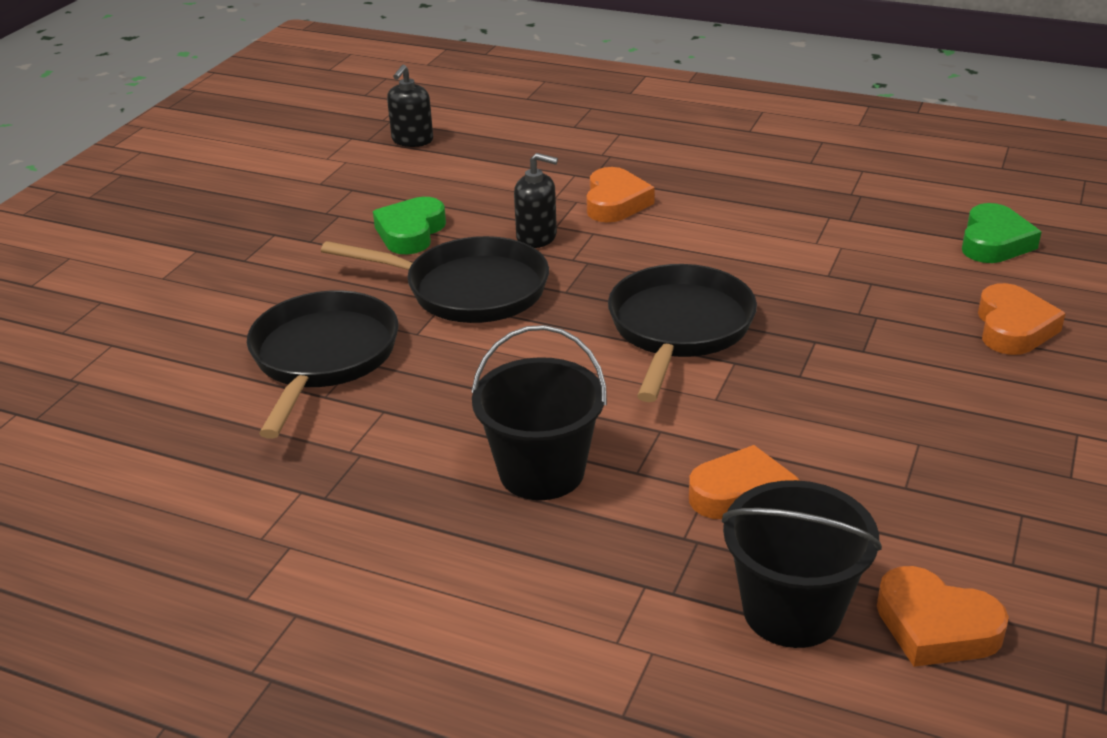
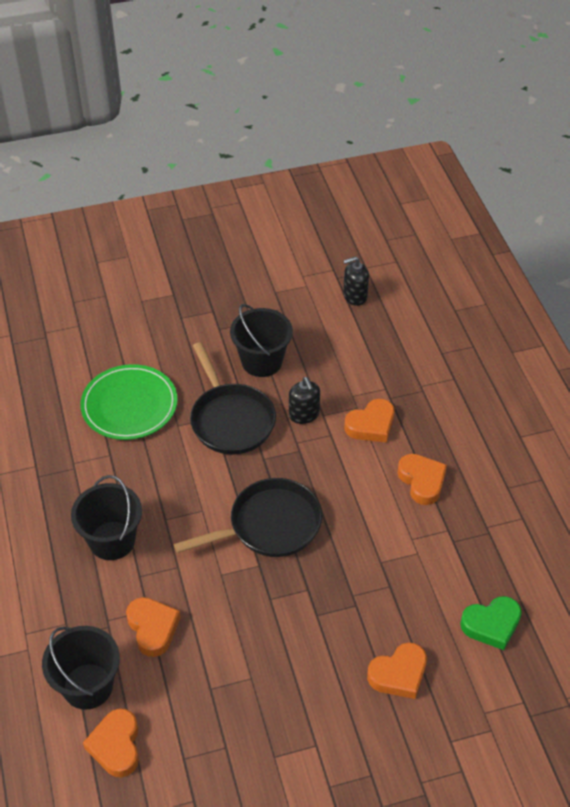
camera: 50 degrees right, 15 degrees up
(322, 358) = (129, 405): black pan -> green plate
(410, 232) = (262, 361): green heart -> black bucket
(739, 204) = (422, 481): none -> orange heart

